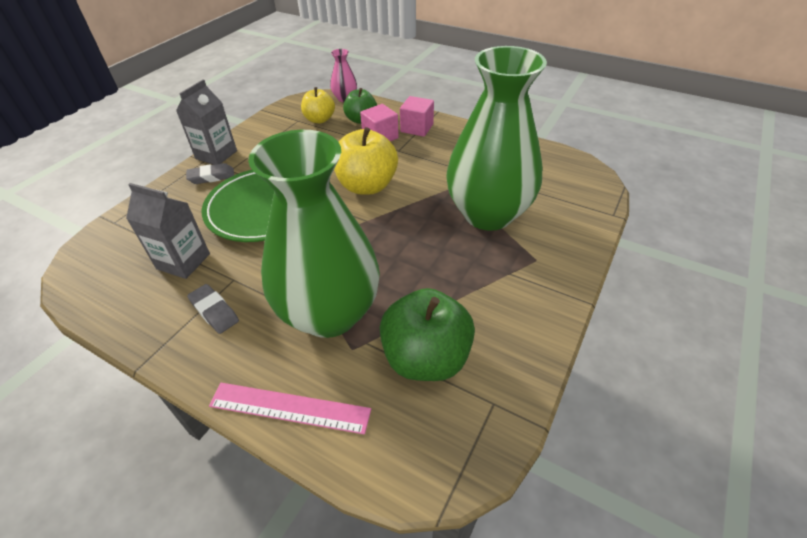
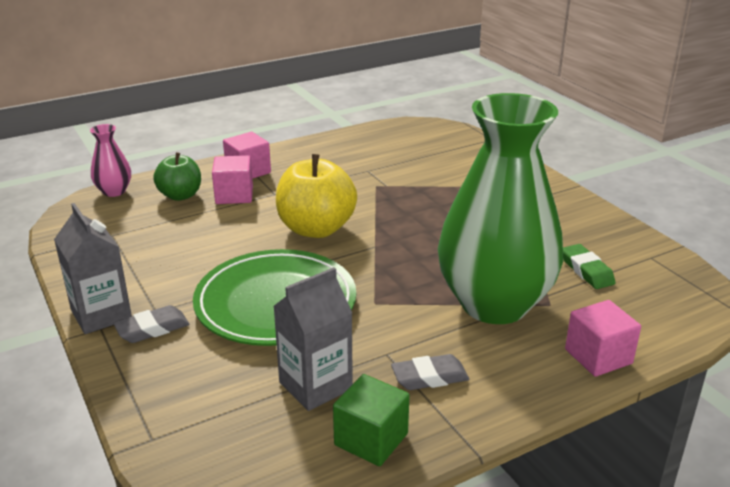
camera: 60 degrees left, 15 degrees down
(137, 308) = (371, 439): none -> green cube
(211, 177) = (152, 329): grey eraser -> grey eraser turned 45 degrees clockwise
(289, 407) = (598, 356): pink ruler -> pink cube
(319, 119) = (136, 220): yellow apple -> none
(426, 358) = (586, 271): green apple -> green eraser
(488, 214) = (435, 185): green vase -> none

